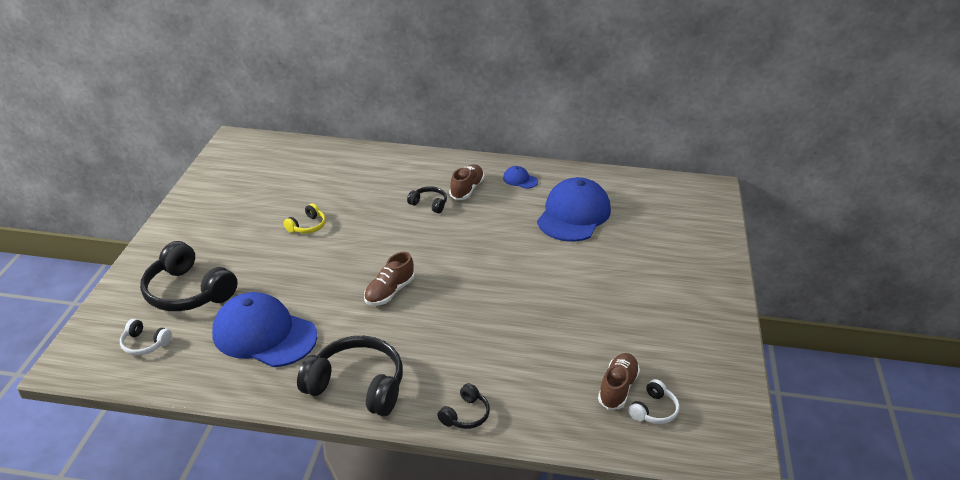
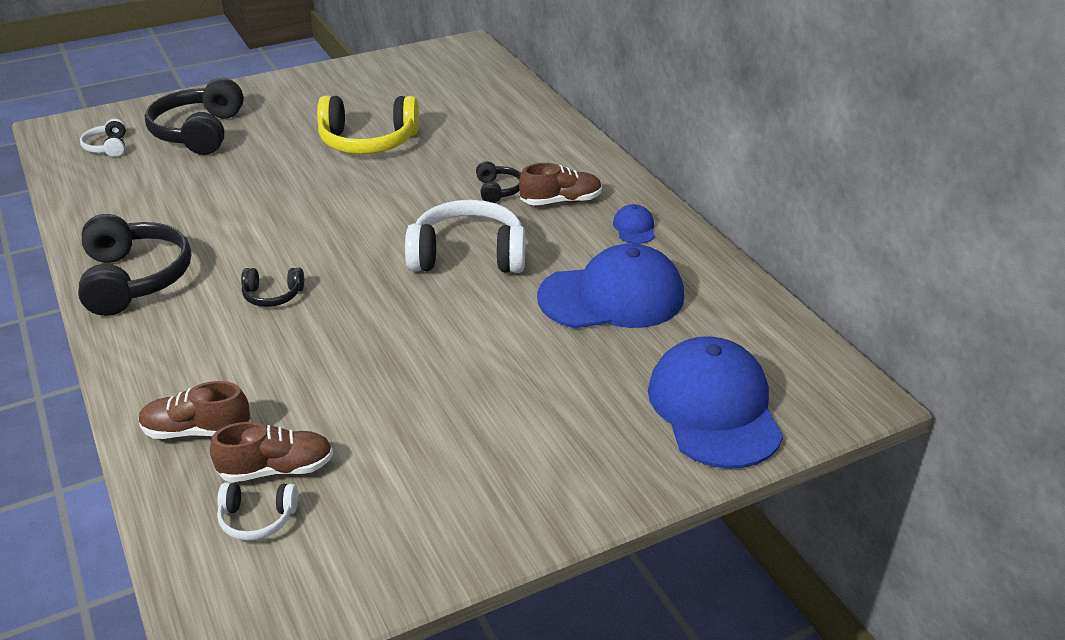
camera: 55 degrees right, 0 degrees up
(264, 334) = (171, 195): blue cap -> blue cap (714, 408)
(307, 226) = (368, 142): yellow headphones -> yellow headphones, size x2.04
(389, 292) = (307, 233): brown shoe -> brown shoe (197, 431)
(465, 415) = (139, 367): black headphones -> black headphones (272, 295)
(484, 242) = (468, 255): none -> white headphones

